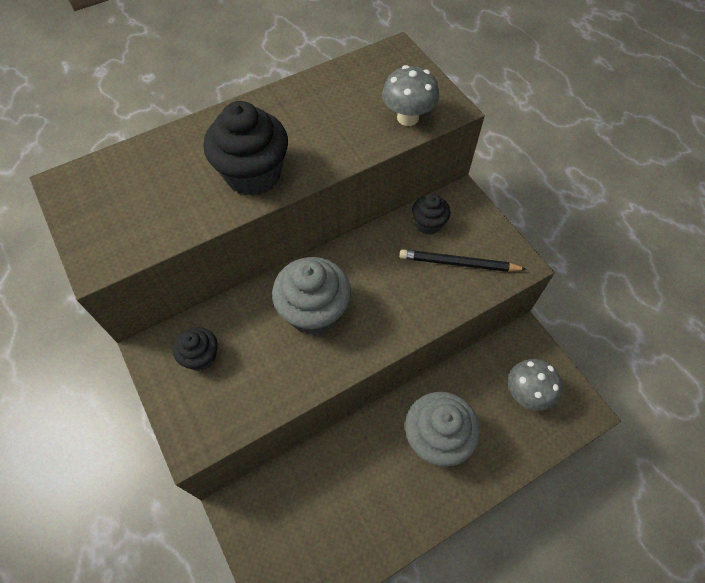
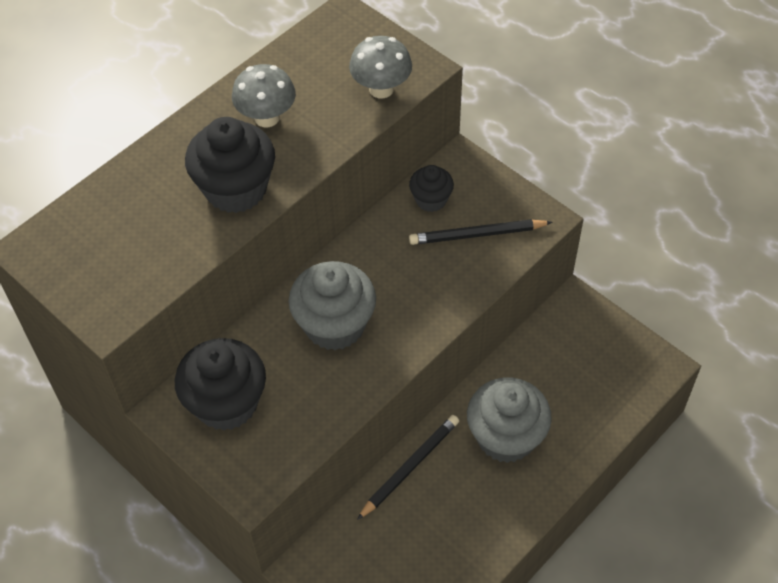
camera: 15 degrees left, 5 degrees down
(201, 357) = (226, 403): black cupcake -> black cupcake, size x1.81
(350, 441) = (410, 467): none -> black pencil
(526, 393) = (592, 364): grey mushroom -> grey mushroom (267, 118)

